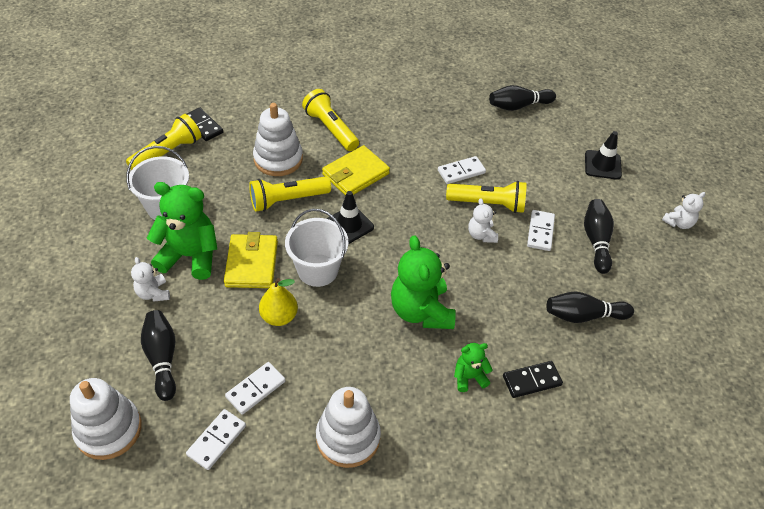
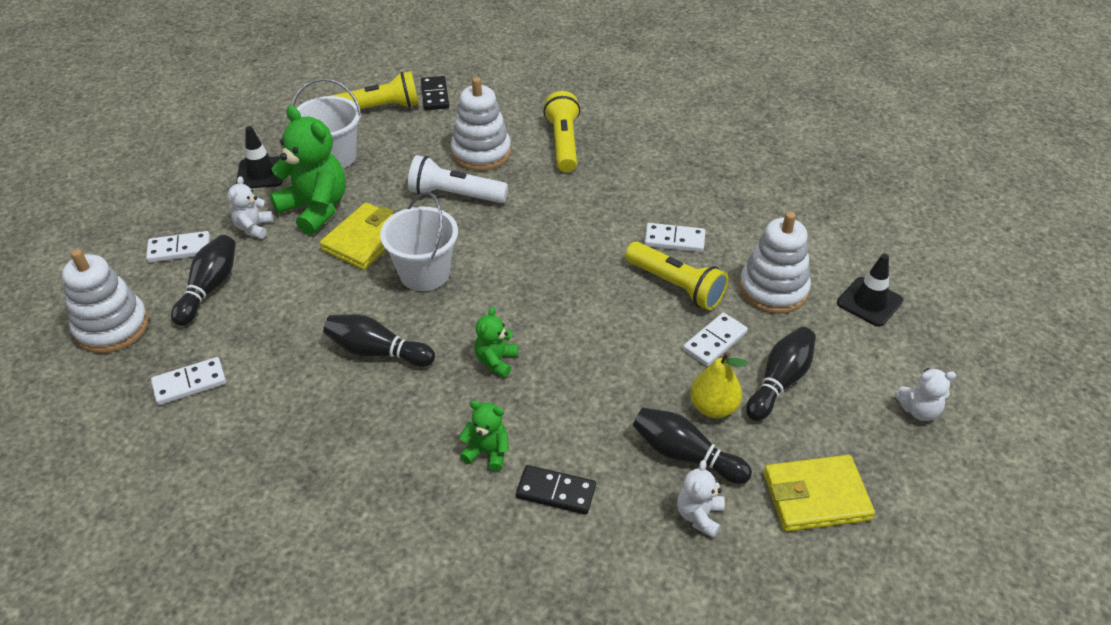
camera: 35 degrees right, 5 degrees down
(256, 389) = (265, 355): white domino -> white domino (179, 249)
(279, 316) = (347, 300): yellow pear -> yellow pear (713, 407)
(288, 200) = (455, 195): yellow flashlight -> white flashlight
(348, 437) = (308, 445): white stacking toy -> white stacking toy (773, 289)
(349, 225) = (496, 243): black traffic cone -> black traffic cone (261, 173)
(355, 174) = (550, 197): yellow wallet -> yellow wallet (816, 497)
(421, 311) = (496, 361): green teddy bear -> green teddy bear, size x0.51
(481, 235) = (637, 314): white teddy bear -> white teddy bear (699, 515)
(518, 106) = (813, 196): black bowling pin -> black bowling pin (377, 351)

